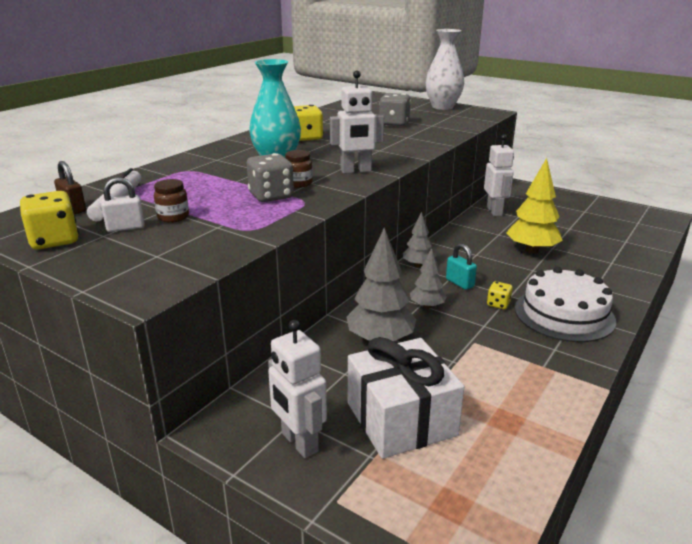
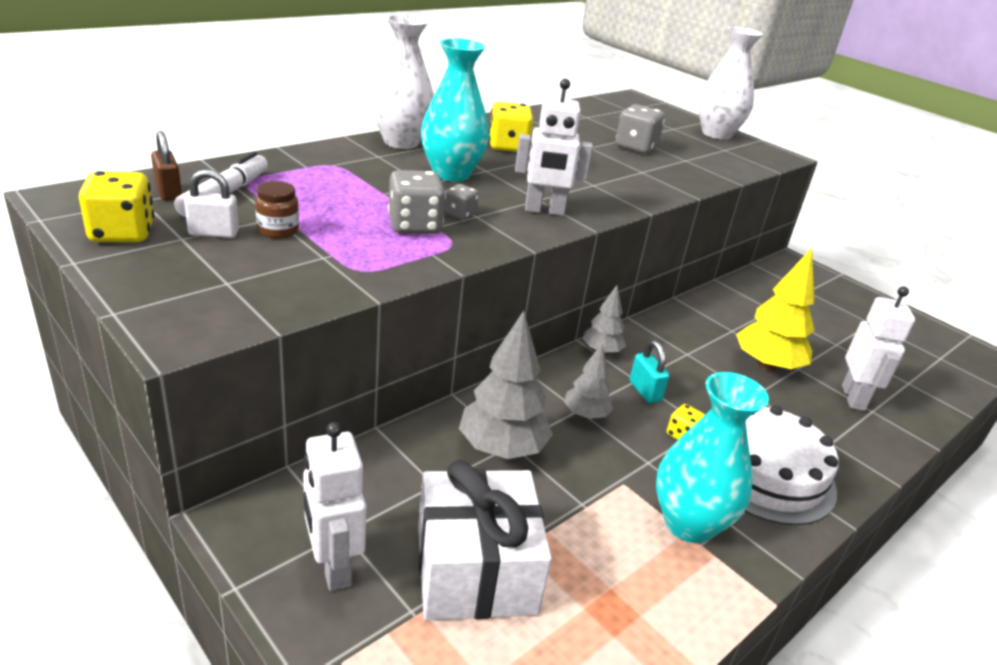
camera: 10 degrees right, 5 degrees up
(228, 148) = (401, 142): none -> white vase
(298, 183) = (460, 214): brown jar -> grey dice
(494, 211) = (743, 295): white robot -> white robot (853, 398)
(529, 356) = (688, 523): none -> turquoise vase

